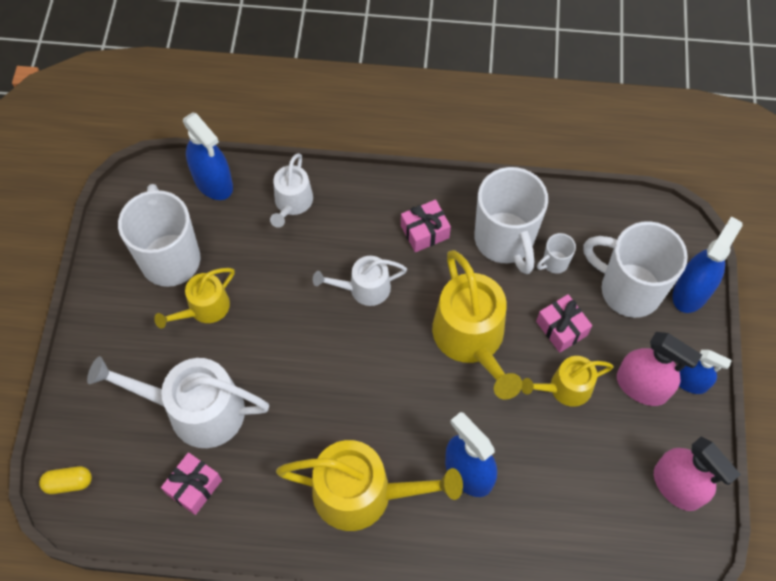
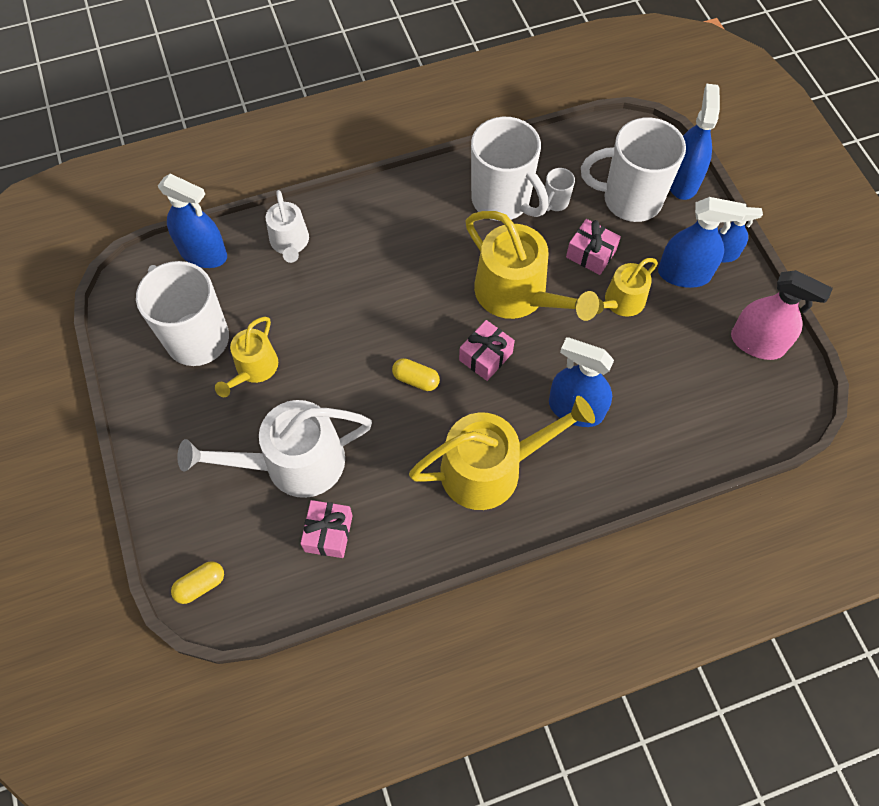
camera: 25 degrees left, 0 degrees up
(338, 380) = (416, 379): none -> yellow capsule
(364, 288) = (397, 290): white watering can -> none
(424, 232) = (427, 220): pink gift -> pink gift (485, 356)
(642, 386) = (684, 274): pink spray bottle -> blue spray bottle

